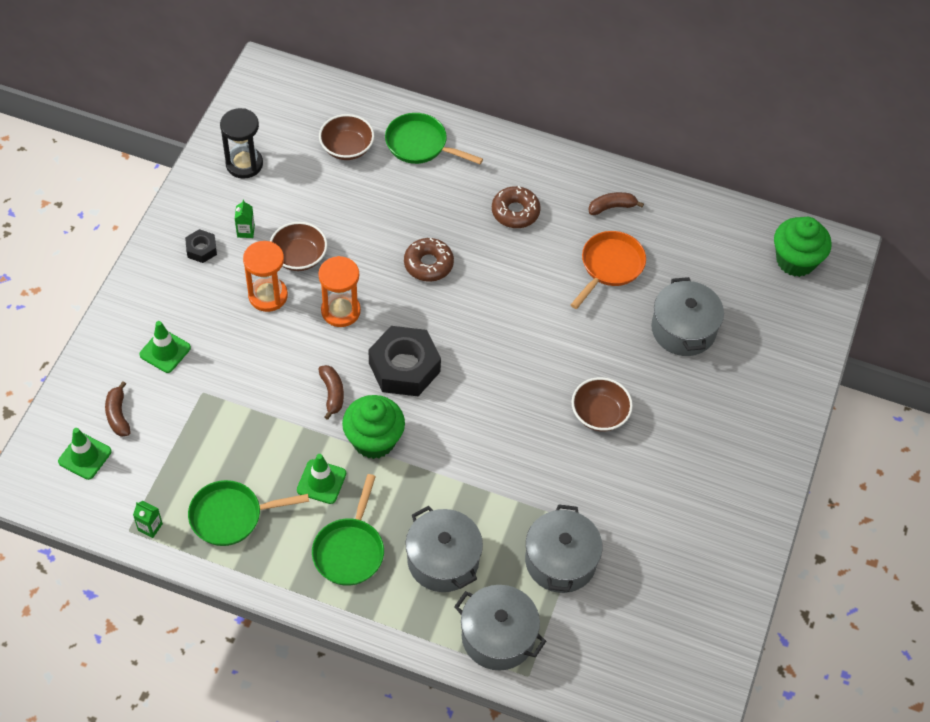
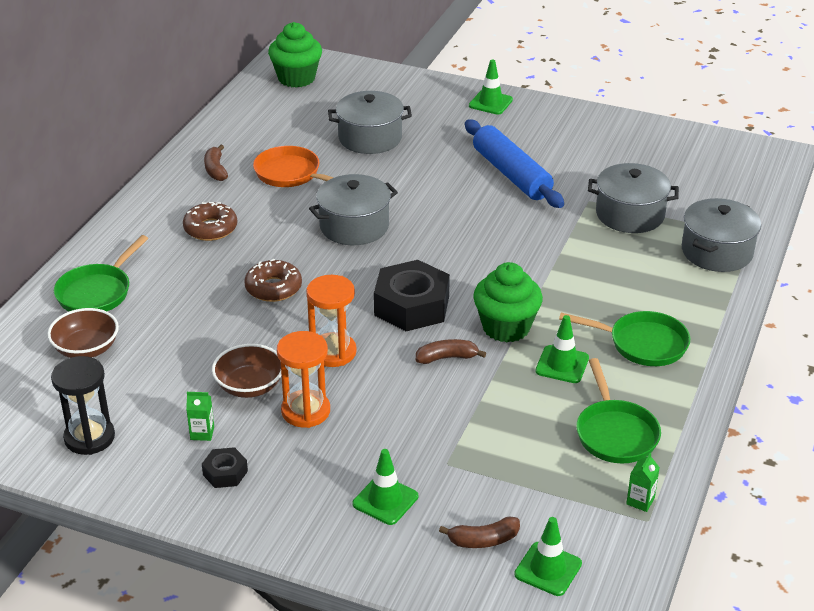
camera: 85 degrees left, 20 degrees down
(443, 560) = (642, 283): grey pot -> grey pot (354, 226)
(599, 414) = (466, 187): brown bowl -> none
(627, 455) = (512, 174): none -> blue rolling pin
(771, 441) = (490, 103): none -> green traffic cone

